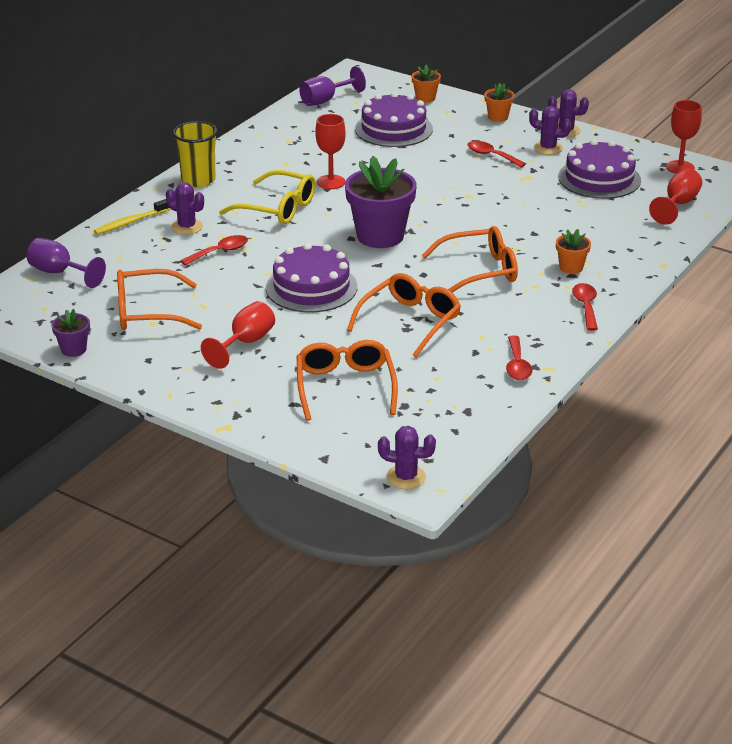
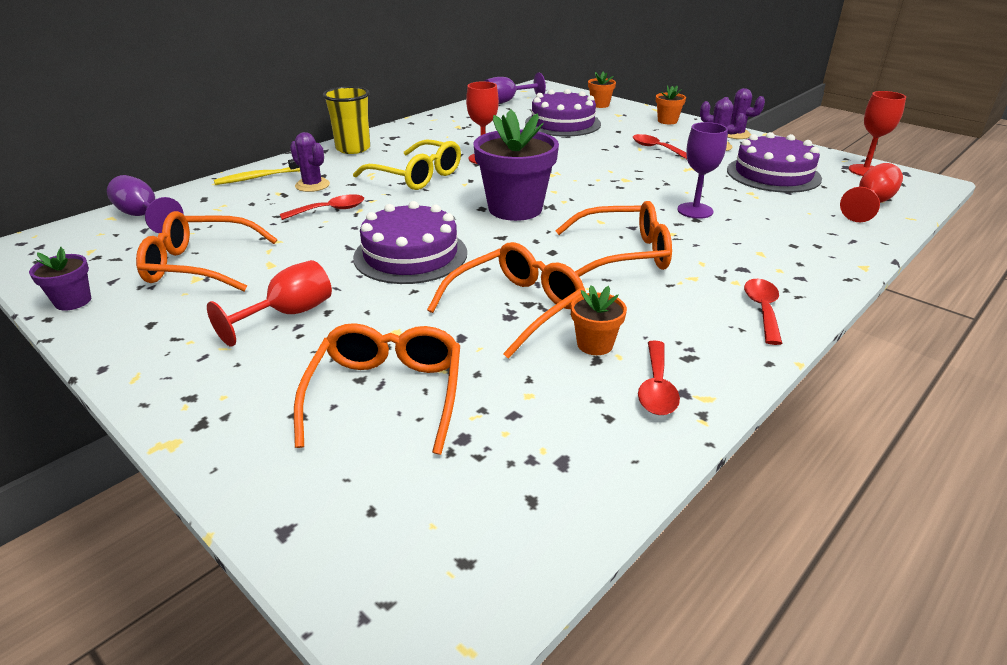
camera: 10 degrees right, 0 degrees up
(406, 477) = (408, 602): purple cactus -> none
(532, 224) = (695, 210): none -> purple goblet
(571, 267) = (741, 259): orange flower pot -> orange flower pot (595, 344)

